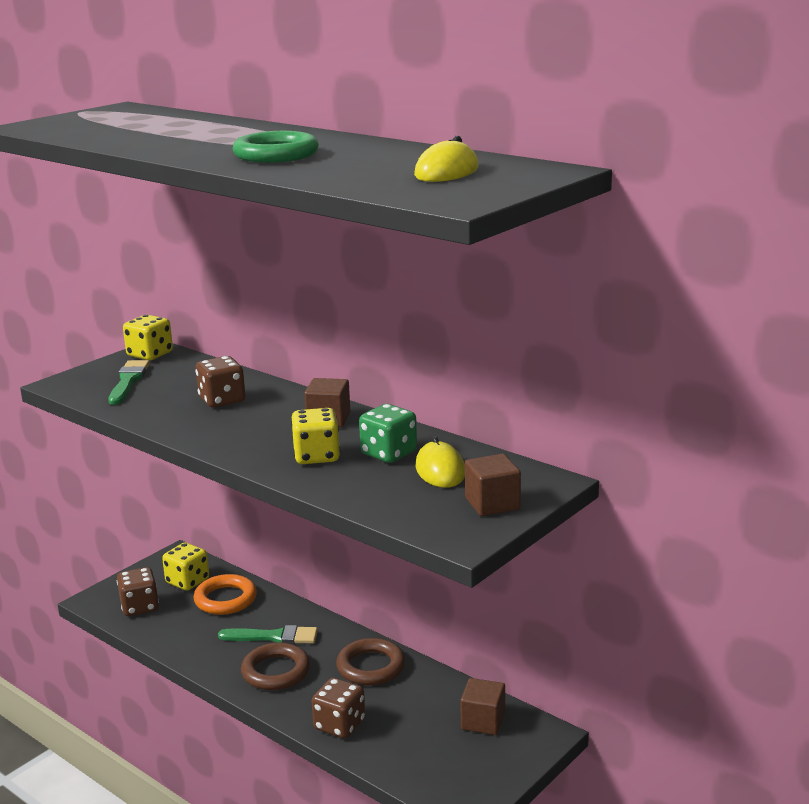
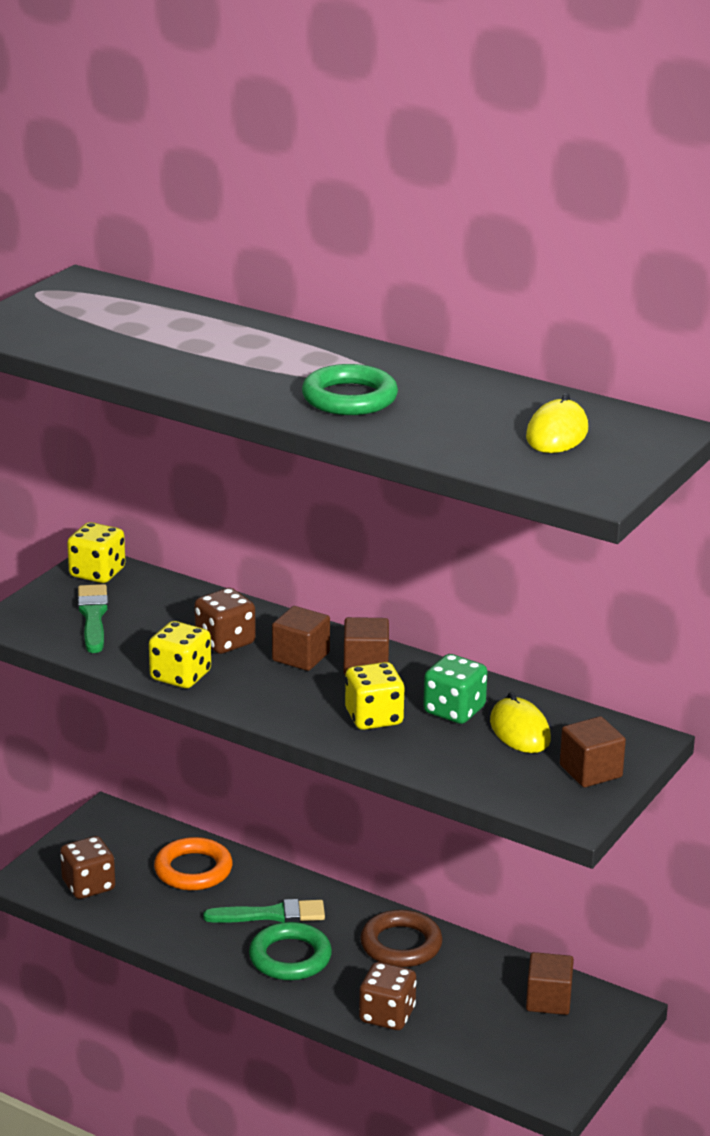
camera: 10 degrees left, 5 degrees up
(187, 581) = (135, 848): yellow dice -> yellow dice (180, 676)
(276, 671) = (290, 957): brown ring -> green ring
(278, 412) = (301, 657): none -> brown cube

